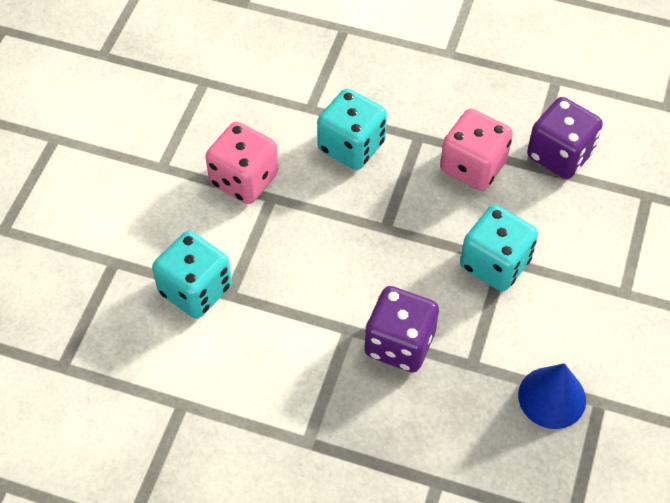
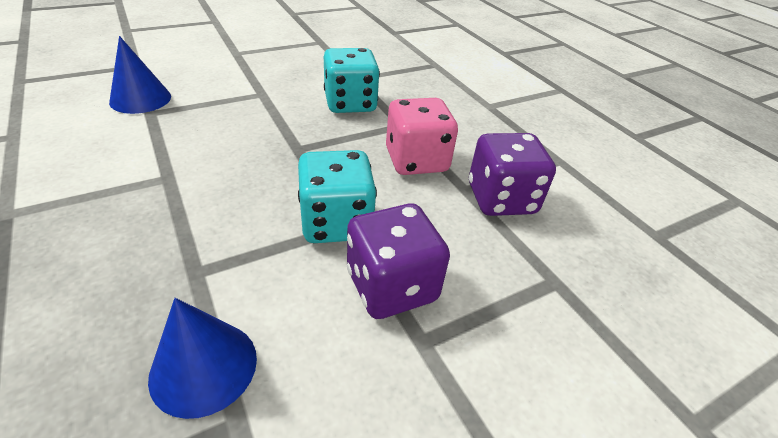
camera: 40 degrees right, 15 degrees down
(195, 290) = (140, 99): turquoise dice -> blue cone
(244, 179) = (263, 79): pink dice -> none
(399, 344) = (178, 212): purple dice -> purple dice (391, 286)

